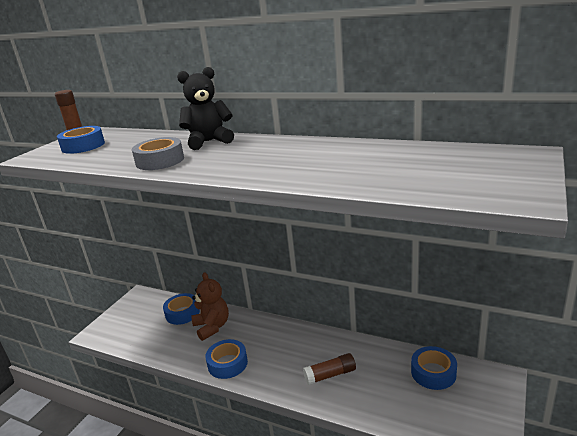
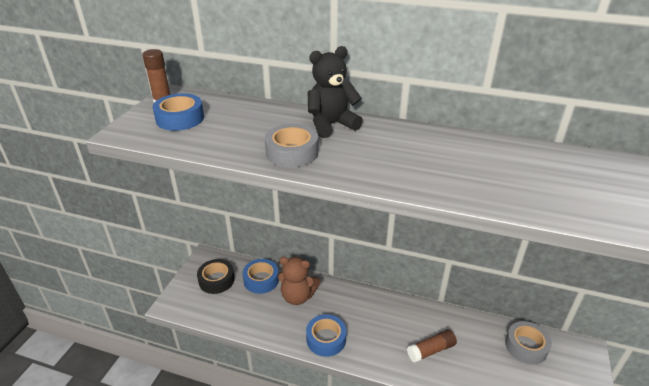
camera: 10 degrees left, 10 degrees up
(141, 313) = (216, 280): none -> black tape
(212, 327) = (297, 296): brown teddy bear -> brown teddy bear turned 135 degrees clockwise
(433, 373) = (526, 346): blue tape -> grey tape

